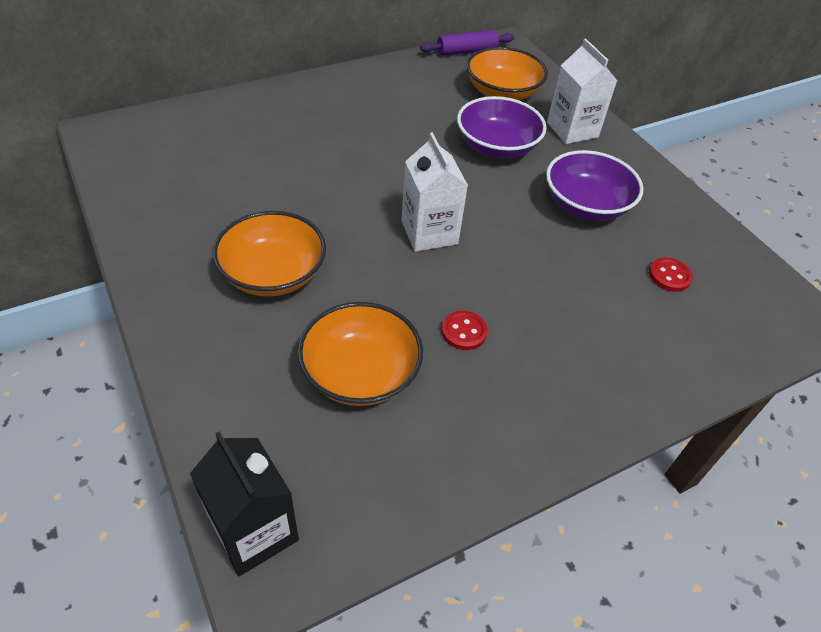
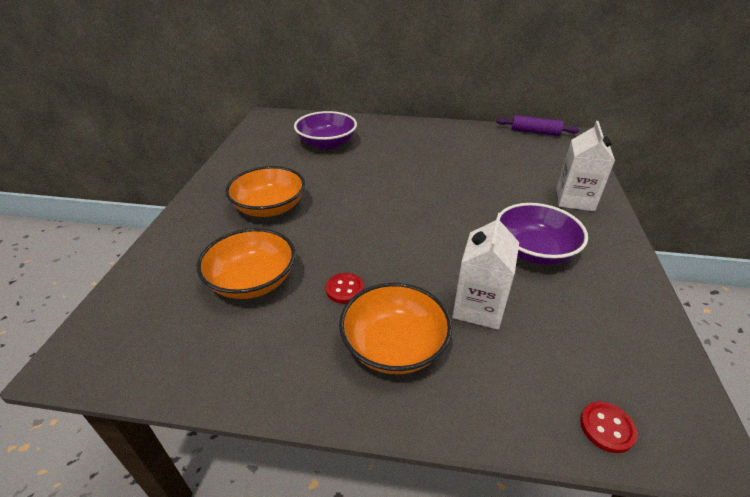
camera: 40 degrees right, 10 degrees down
(254, 531) = (96, 333): black carton -> none
(429, 232) = (389, 222): white carton -> white carton (478, 307)
(497, 147) = (497, 191): purple bowl -> purple bowl (327, 143)
(502, 92) = (538, 161): orange bowl -> orange bowl (394, 346)
(669, 276) = (563, 331): red button -> red button (607, 428)

